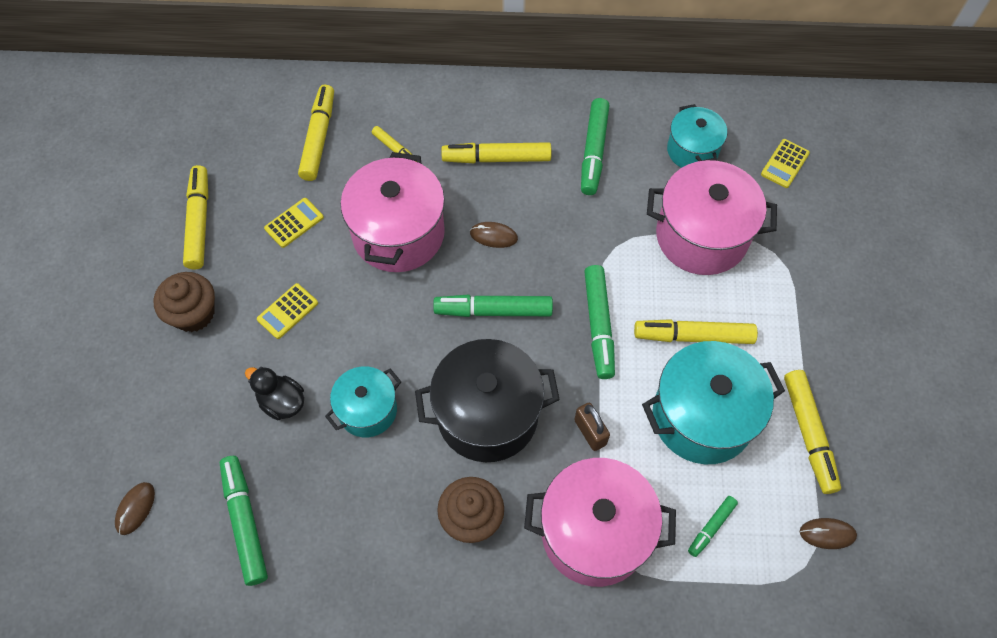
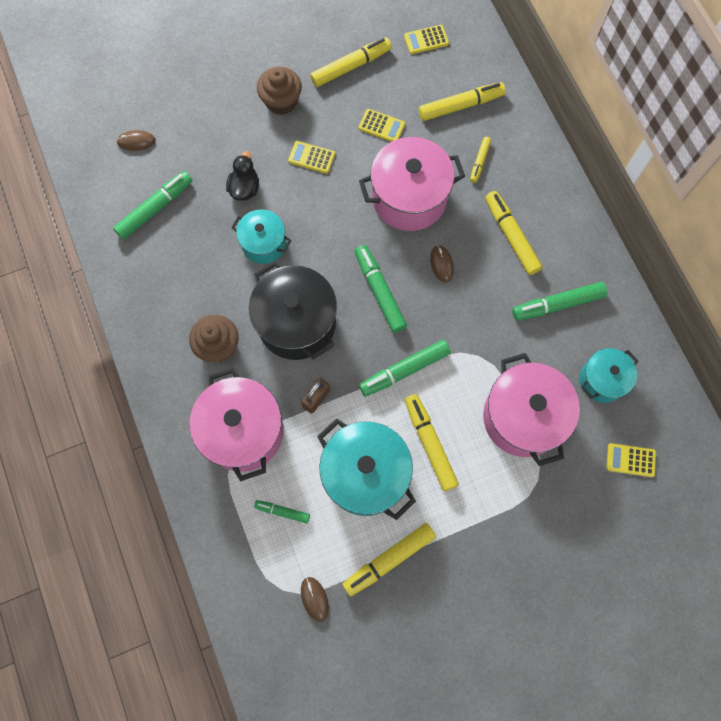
camera: 65 degrees right, 10 degrees up
(217, 135) = (426, 40): none -> yellow calculator

